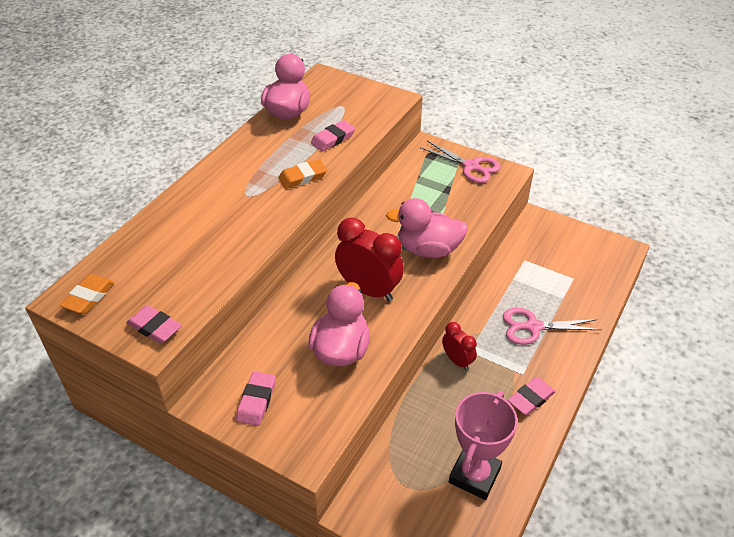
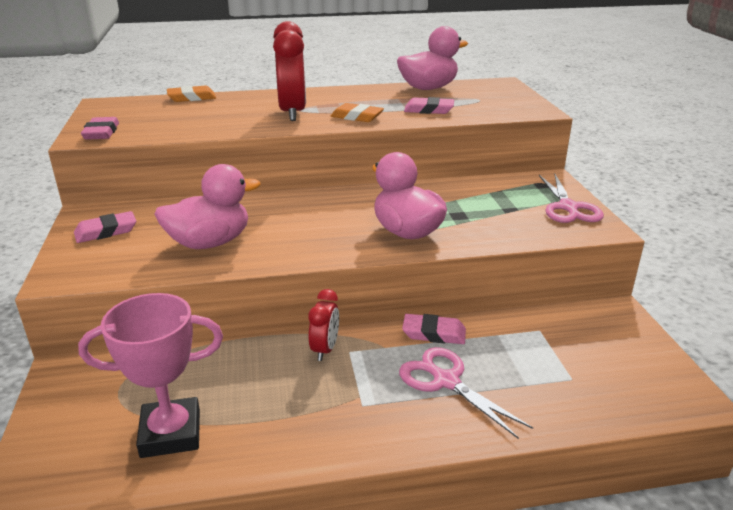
camera: 50 degrees right, 15 degrees down
(89, 297) = (111, 107): orange eraser -> orange eraser (192, 98)
(369, 290) = (305, 226): red clock -> red clock (293, 113)
(531, 398) = (331, 428): pink eraser -> pink eraser (434, 333)

